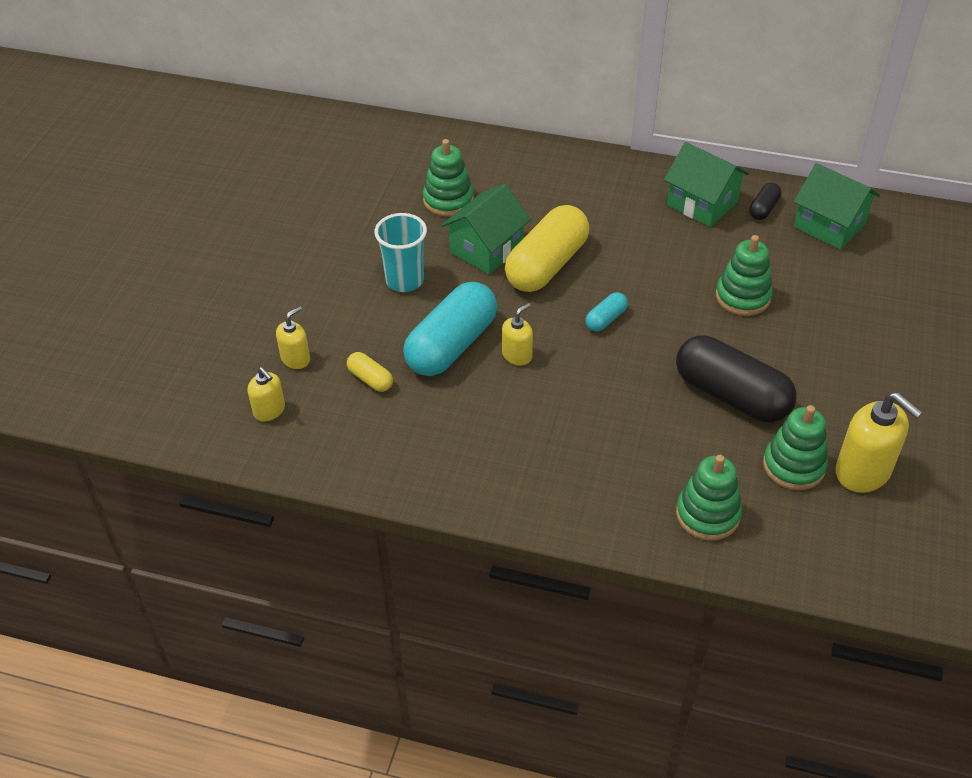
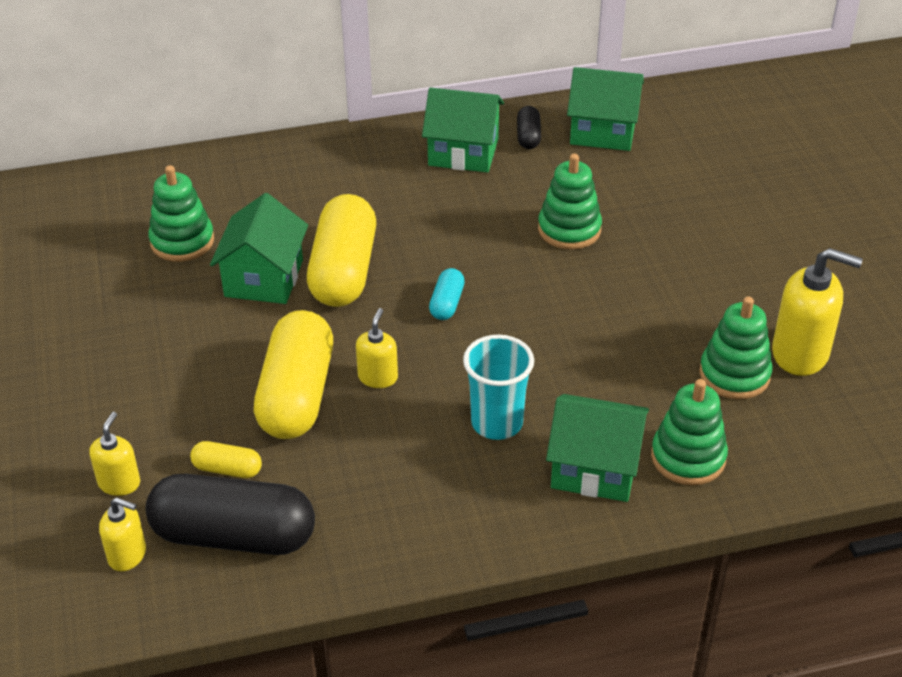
camera: 30 degrees left, 5 degrees down
(404, 280) = (192, 346): turquoise cup -> turquoise cup (497, 423)
(451, 345) = (296, 395): turquoise capsule -> yellow capsule
(629, 491) = (595, 468): none -> green house
(731, 395) = (627, 330): black capsule -> black capsule (234, 535)

